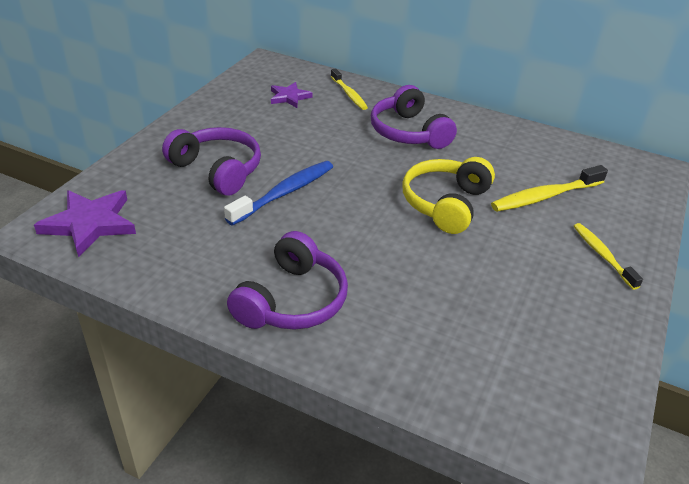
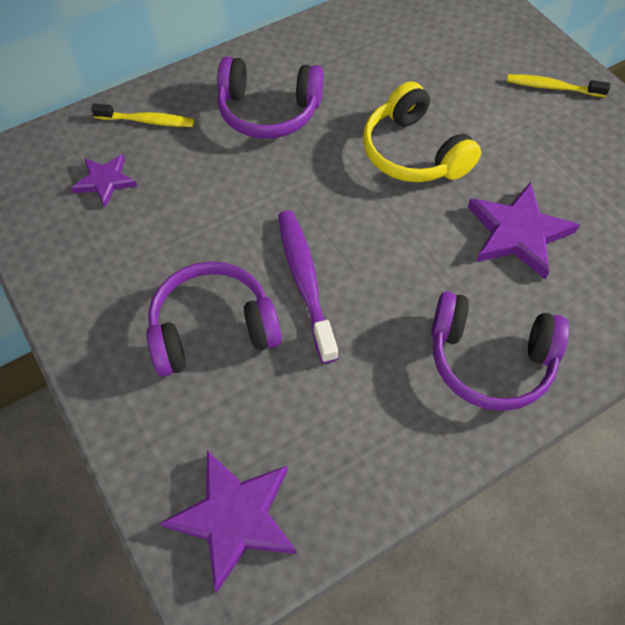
camera: 55 degrees left, 20 degrees up
(285, 193) = (305, 281): blue toothbrush -> purple toothbrush
(292, 300) = (489, 359): purple headphones -> purple headphones turned 135 degrees clockwise
(425, 280) = (517, 233): none -> purple star
(545, 196) = (449, 73): yellow toothbrush -> none

